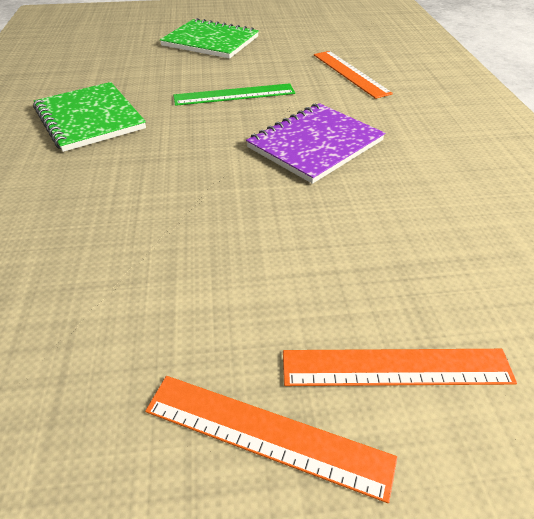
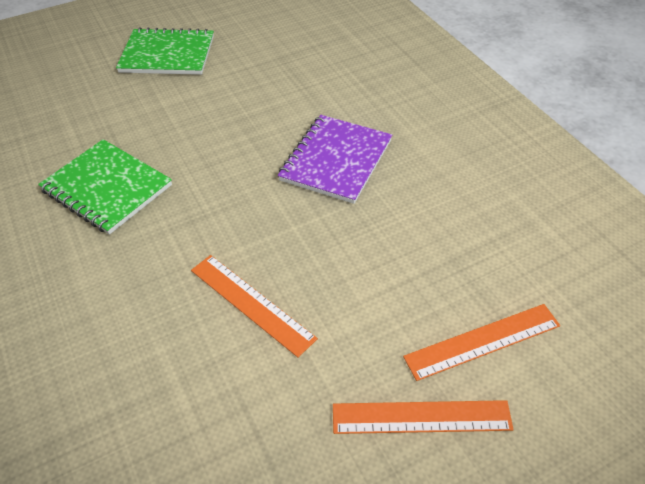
camera: 20 degrees left, 5 degrees up
(234, 95) = (232, 121): green ruler -> none
(350, 73) = (328, 66): orange ruler -> orange ruler (251, 303)

